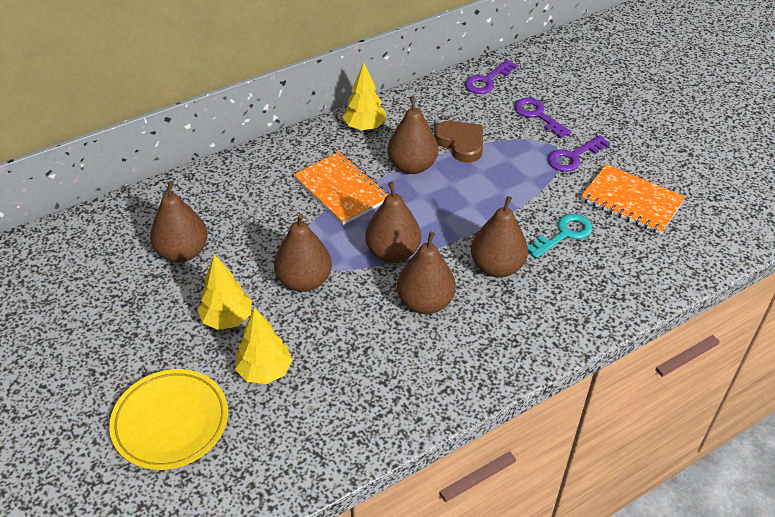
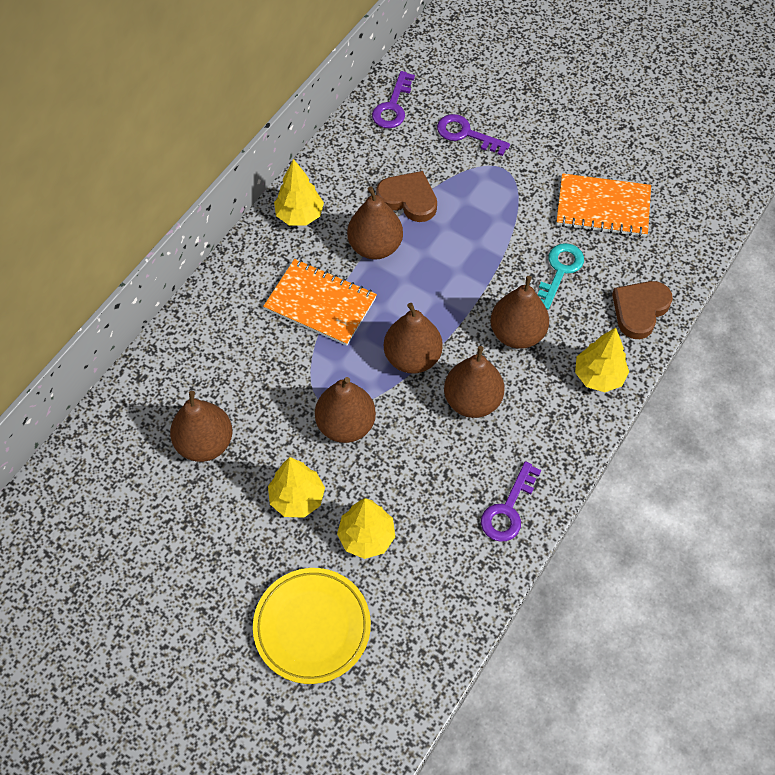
camera: 25 degrees left, 15 degrees up
(554, 325) = (598, 376): none -> yellow tree
(573, 157) = (525, 174): purple key -> purple key (508, 509)
(623, 288) = (639, 310): none -> brown heart

